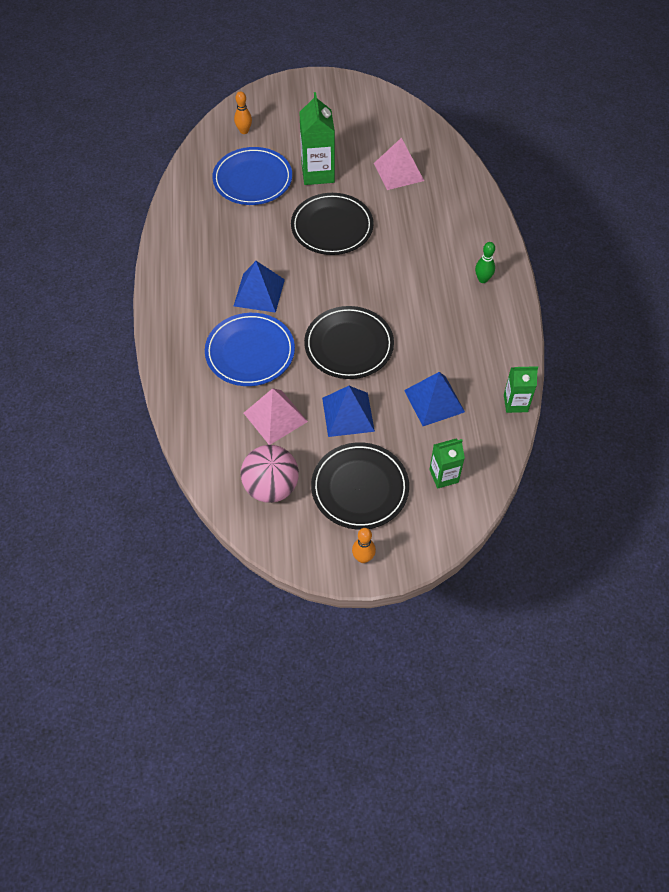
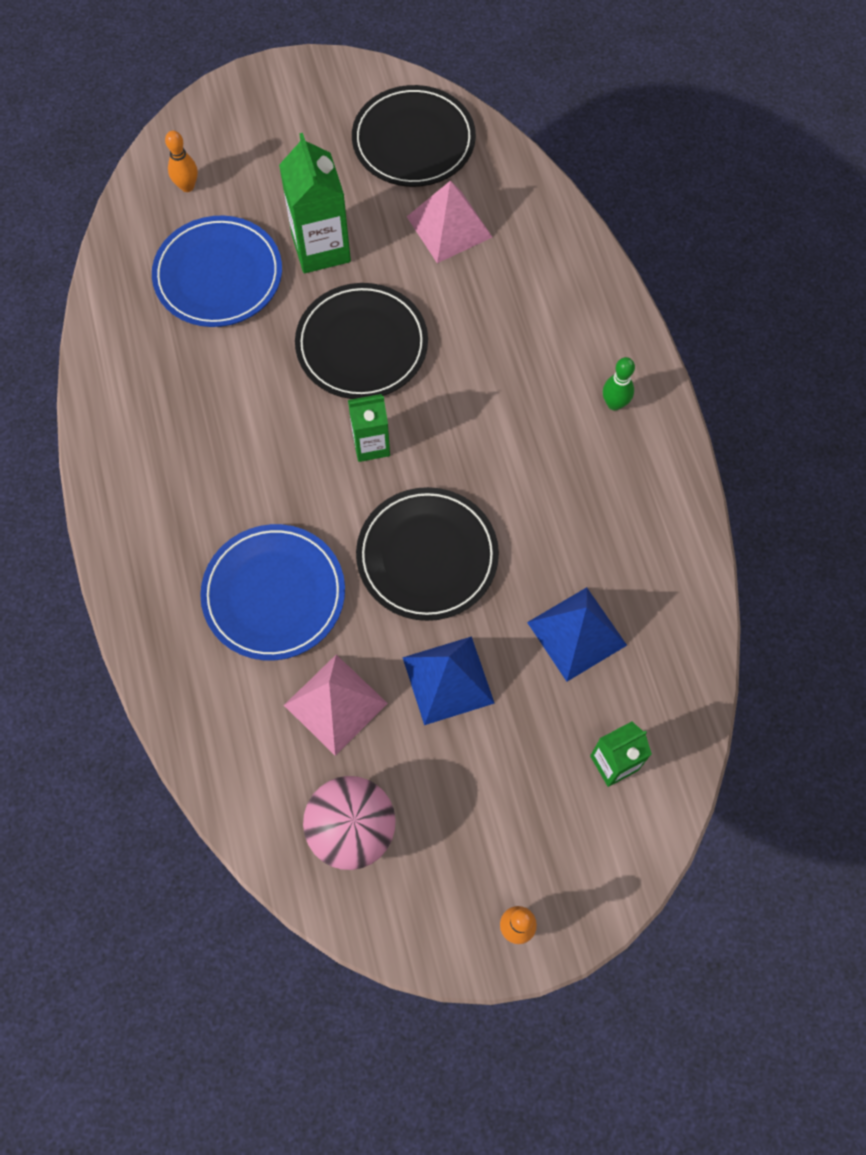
camera: 10 degrees left, 10 degrees up
(259, 292) = (268, 483): blue pyramid -> none
(360, 488) = (489, 807): black plate -> black plate (413, 141)
(515, 403) = (701, 616): green carton -> green carton (371, 445)

